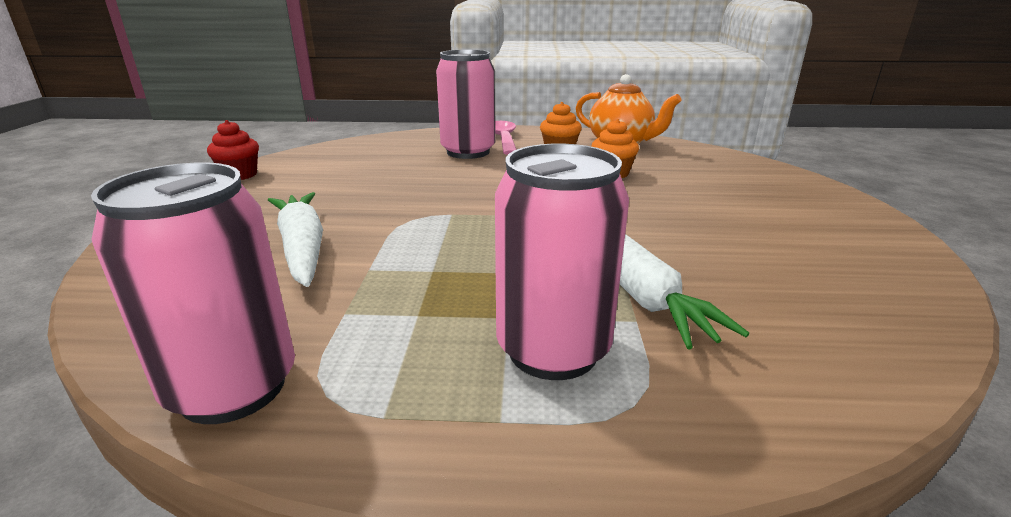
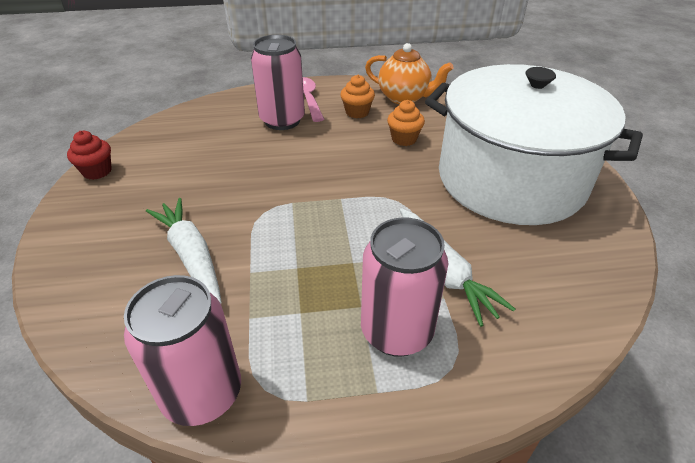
camera: 10 degrees left, 15 degrees up
(753, 214) = (511, 179): none -> white pot

